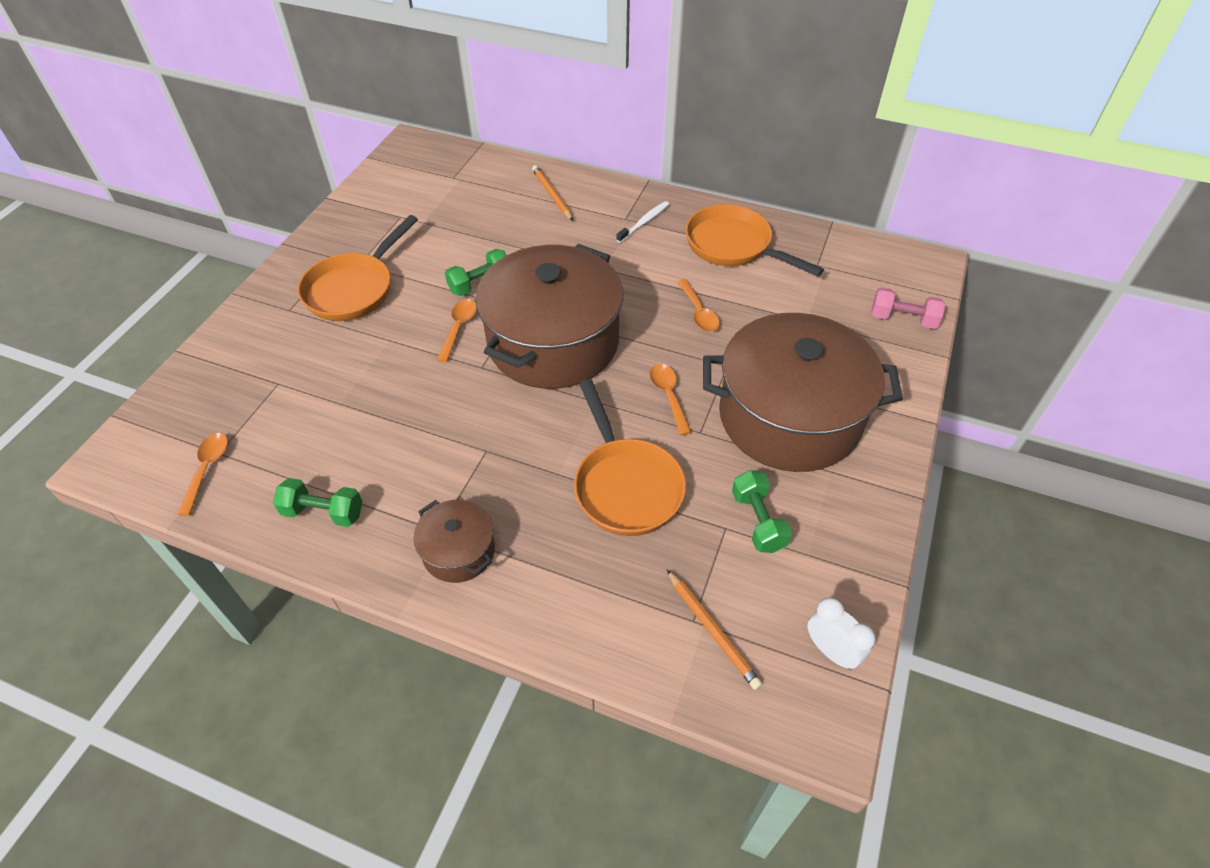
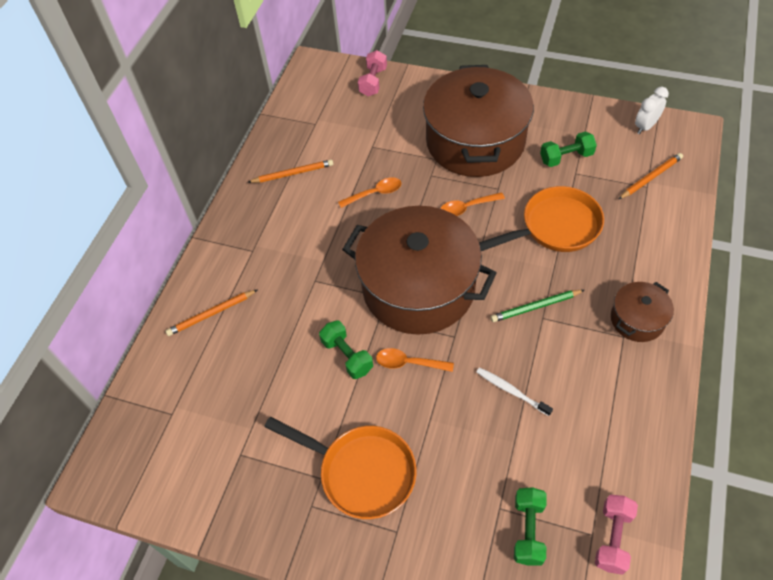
camera: 90 degrees left, 5 degrees up
(207, 469) = (613, 538): orange spoon -> pink dumbbell
(323, 512) = (630, 422): green dumbbell -> green dumbbell (528, 530)
(503, 445) = (535, 307): none -> green pencil
(644, 222) = (258, 236): white toothbrush -> white toothbrush (511, 391)
(733, 246) = (292, 173): orange pan -> orange pencil

